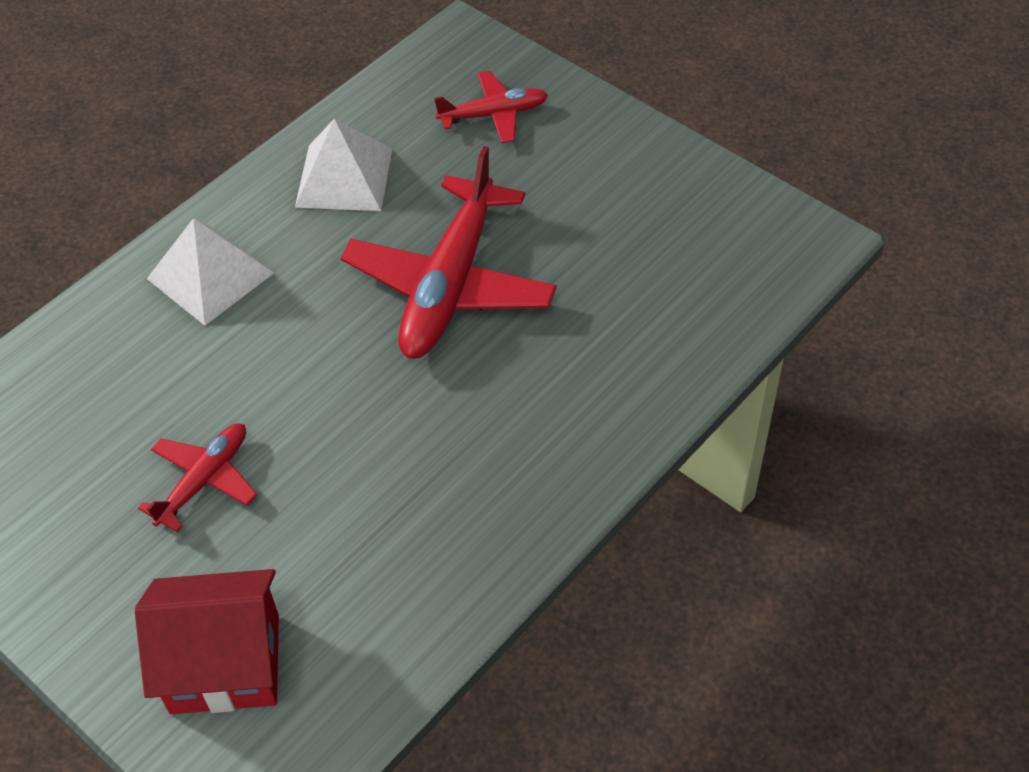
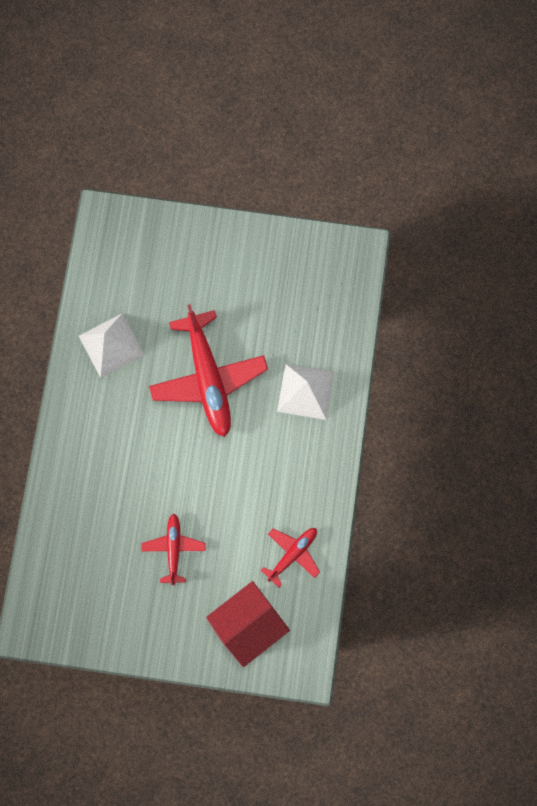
camera: 35 degrees left, 25 degrees up
(210, 275) = (90, 442): white pyramid -> white pyramid (305, 391)
(493, 115) = (157, 261): red plane -> red plane (292, 554)

